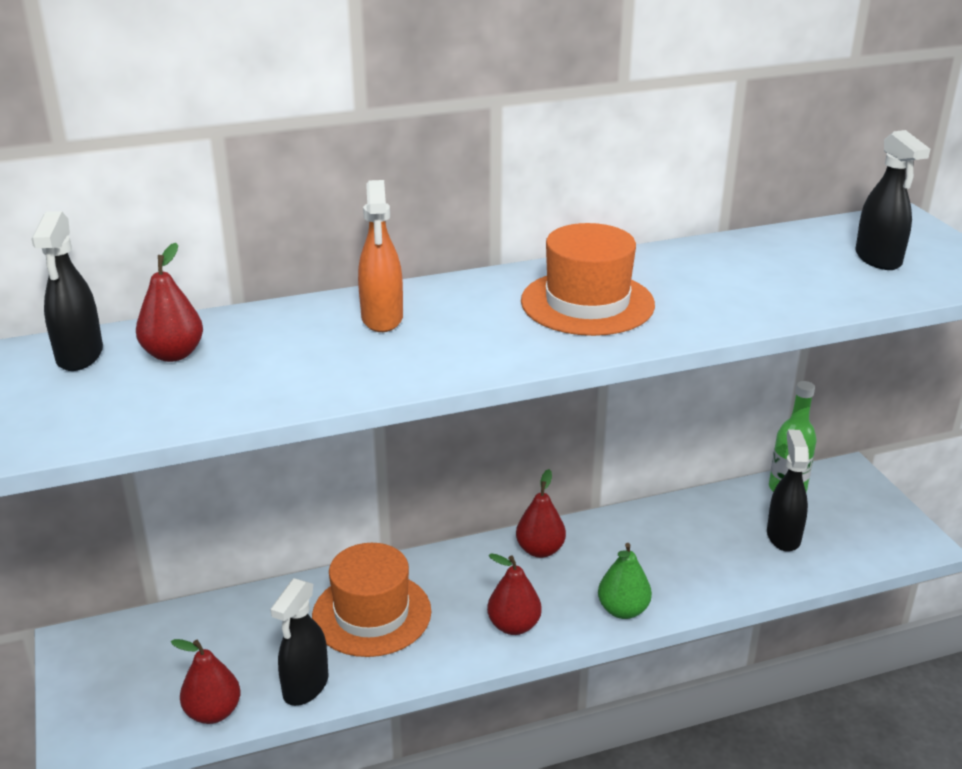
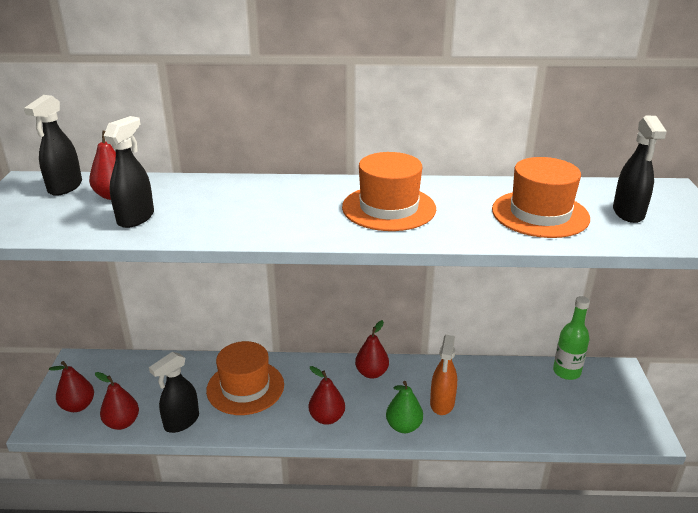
camera: 20 degrees right, 0 degrees up
(124, 707) = (78, 406): none -> red pear
(382, 319) = (250, 195): orange spray bottle -> orange spray bottle (442, 403)
(779, 278) = (540, 214): none -> orange hat
(783, 536) = (545, 404): black spray bottle -> black spray bottle (136, 218)

